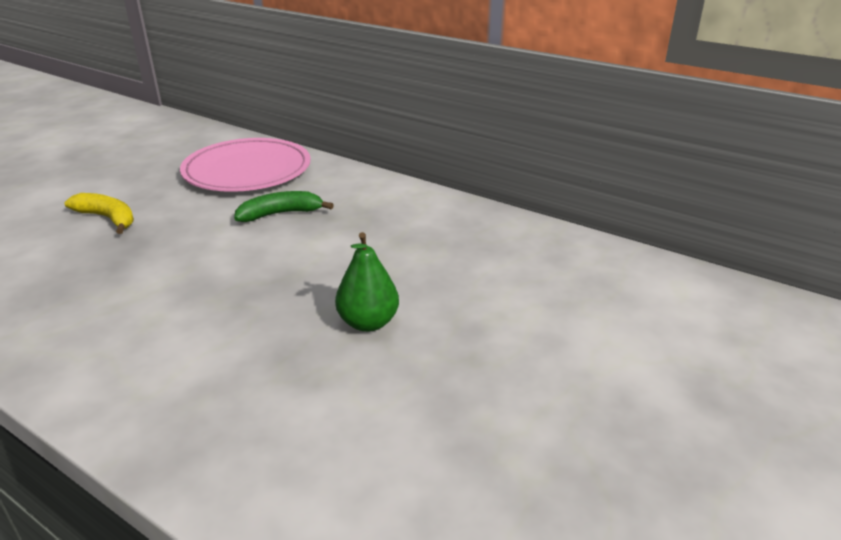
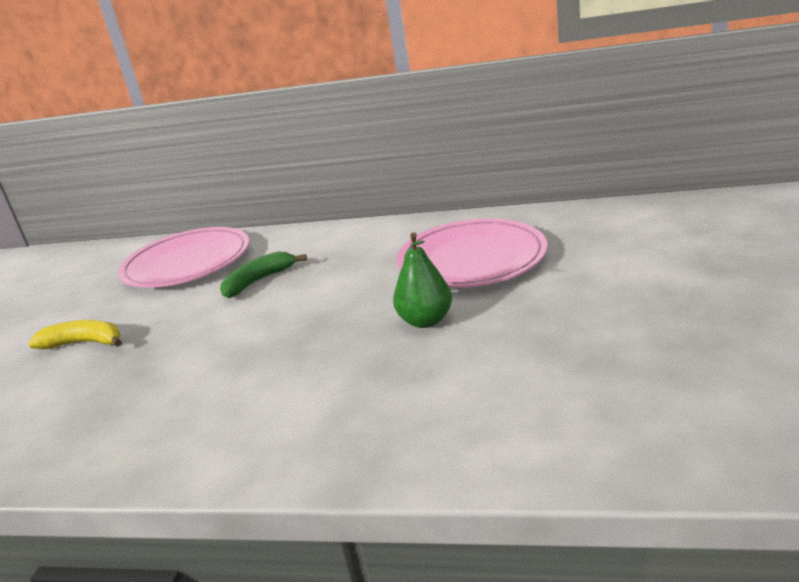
camera: 20 degrees left, 5 degrees down
(473, 271) = (471, 260): none -> pink plate

